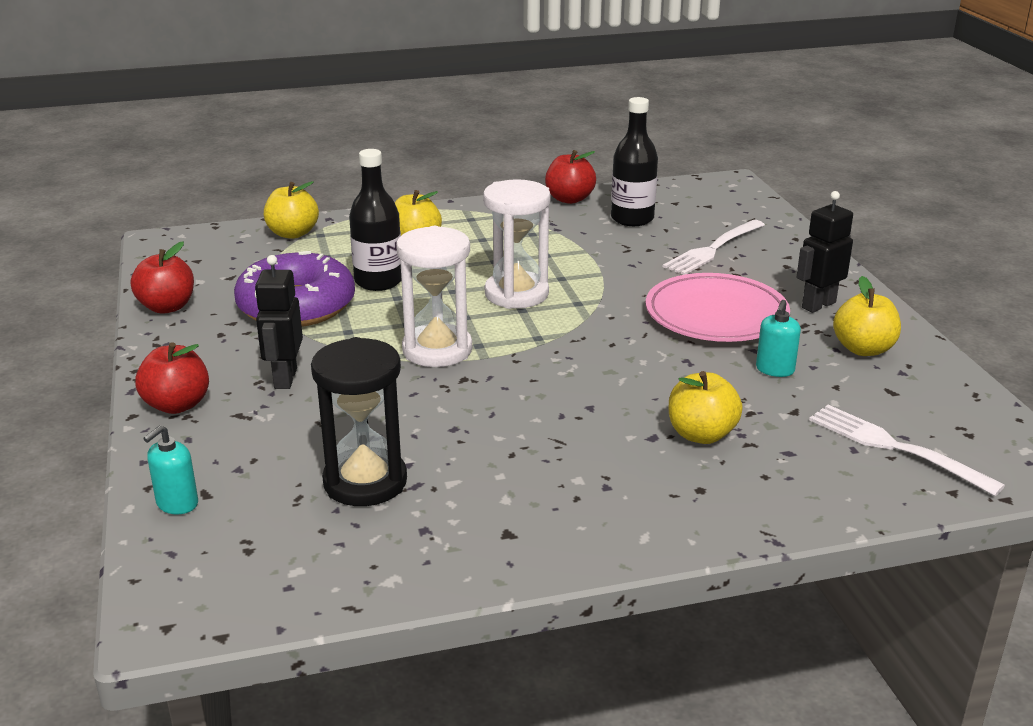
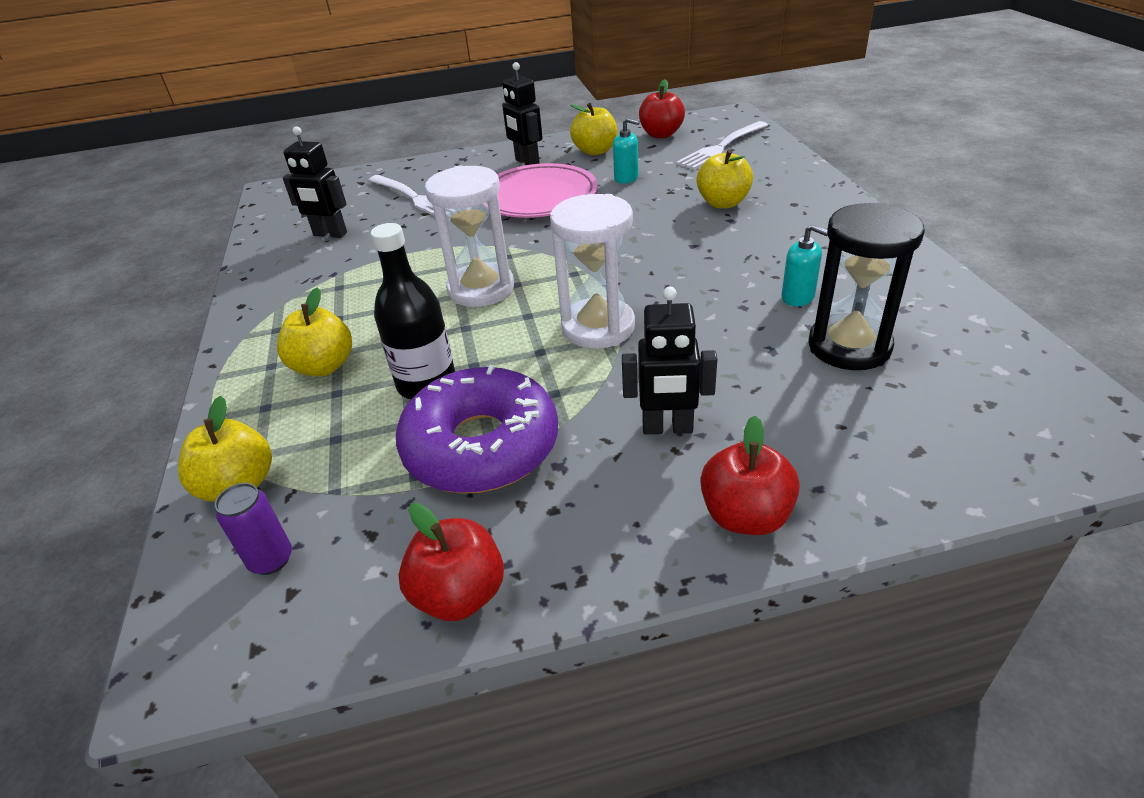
camera: 85 degrees left, 10 degrees up
(177, 503) = (947, 470): turquoise soap dispenser -> turquoise soap dispenser (798, 297)
(225, 251) = (271, 559): none -> purple can
(569, 199) = (258, 269): red apple -> red apple (661, 134)
(632, 219) = (330, 234): black bottle -> black robot

